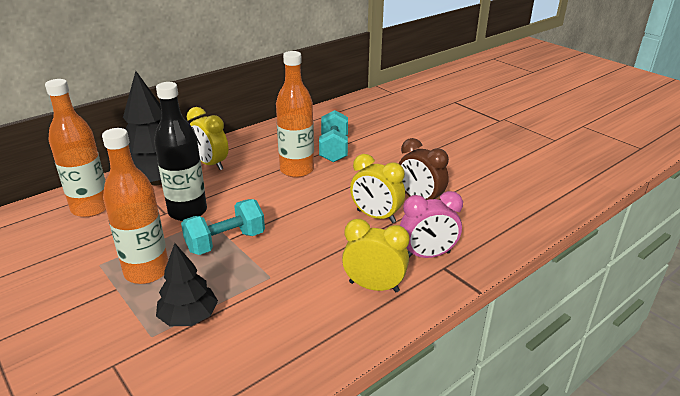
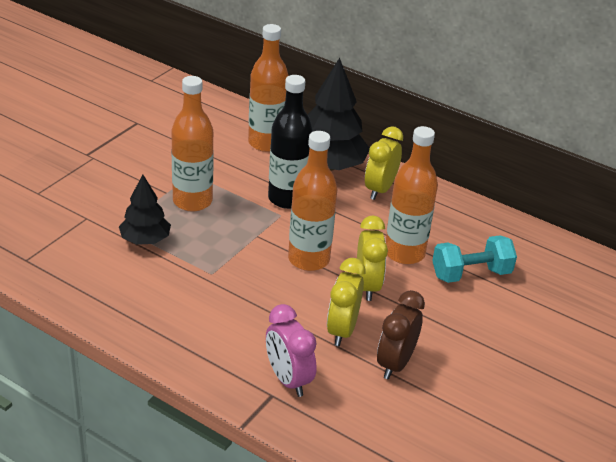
camera: 70 degrees right, 5 degrees up
(225, 242) = (251, 234): turquoise dumbbell -> none
(280, 216) = (308, 259): none -> orange bottle
(374, 286) = (222, 344): yellow clock -> yellow clock (367, 286)

